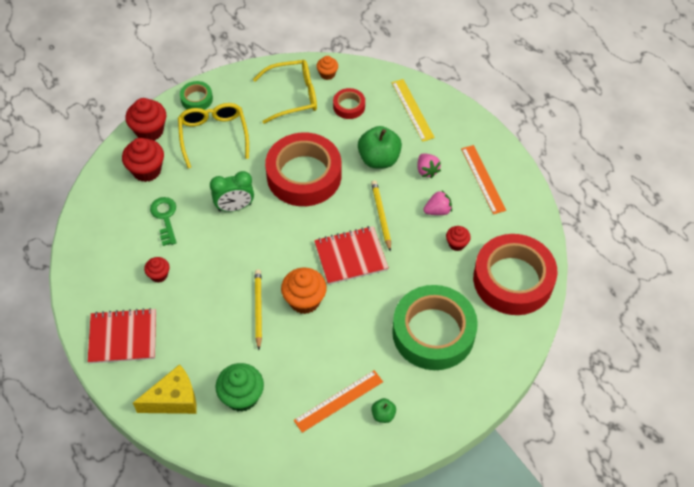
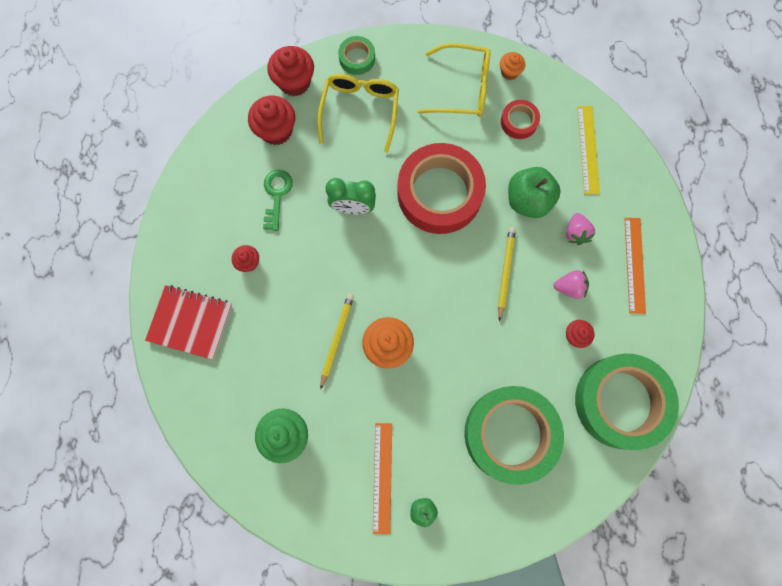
camera: 20 degrees right, 20 degrees up
(174, 399) = (218, 412): yellow cheese -> none
(339, 401) = (382, 477): orange ruler -> orange ruler turned 75 degrees counterclockwise
(351, 256) = (455, 310): red notebook -> none
(513, 280) = (620, 402): red tape -> green tape

